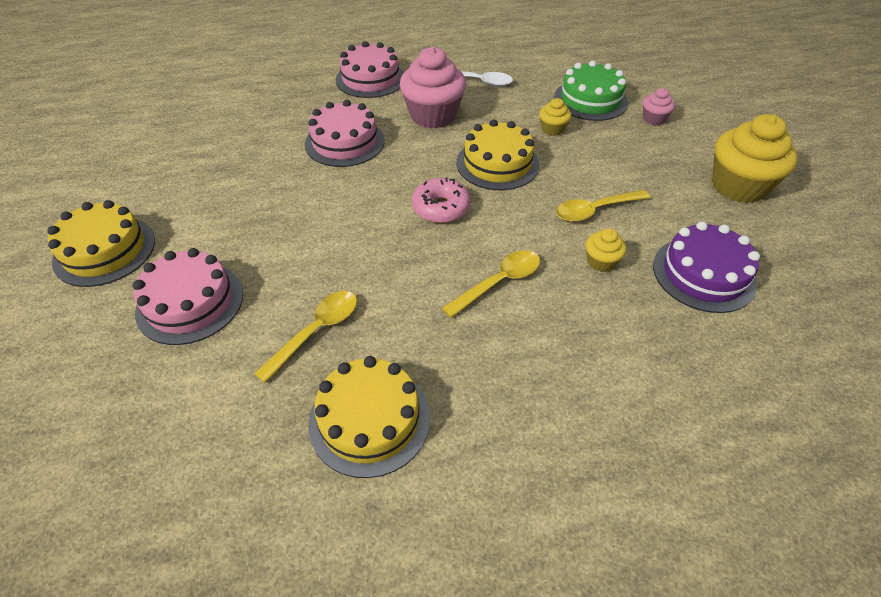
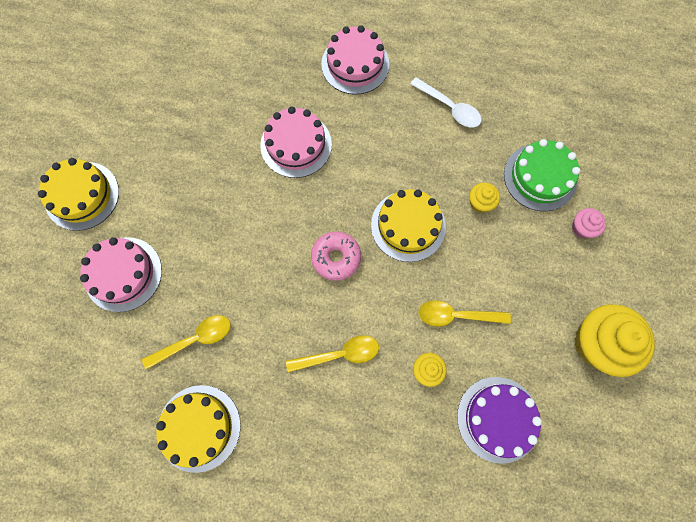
camera: 25 degrees right, 25 degrees up
(433, 115) = (385, 140): pink cupcake -> none

